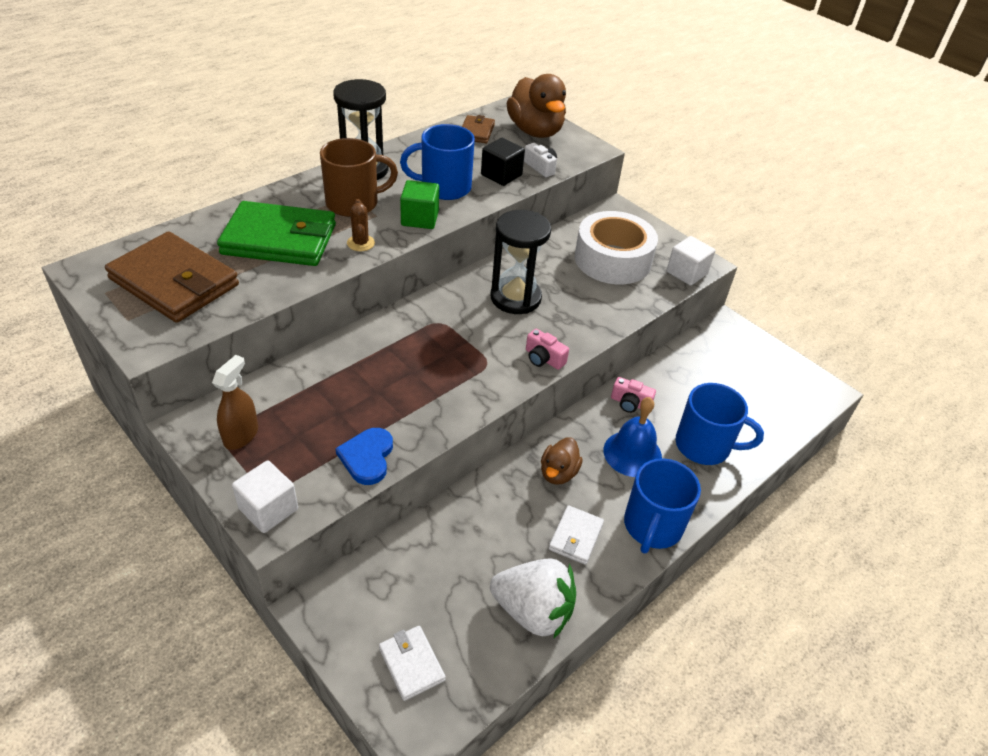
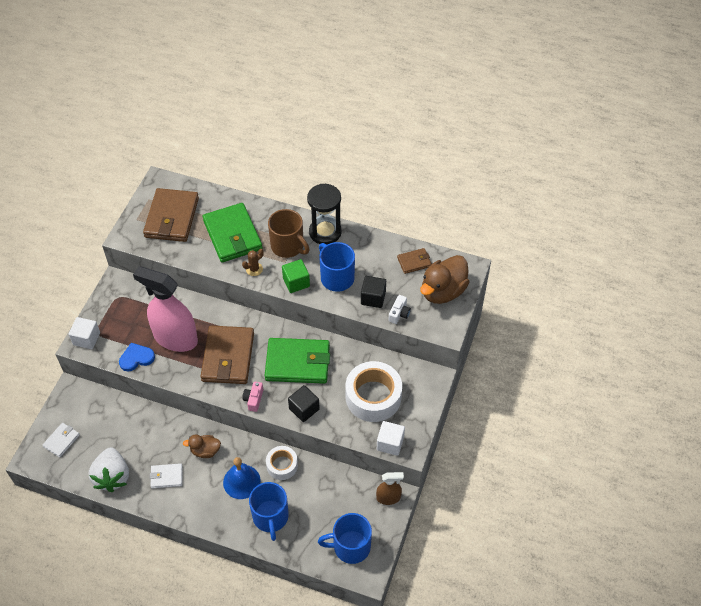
camera: 65 degrees right, 10 degrees up
(241, 435) = (121, 303): brown spray bottle -> brown spray bottle (388, 498)
(370, 397) = (175, 338): none -> pink spray bottle
(453, 356) = (228, 357): none -> brown wallet
(515, 298) = (297, 363): black hourglass -> green wallet
(591, 320) = (304, 409): none -> black cube
(630, 403) = (282, 465): pink camera -> white tape
(652, 526) = (193, 510): blue mug -> blue mug (350, 547)

